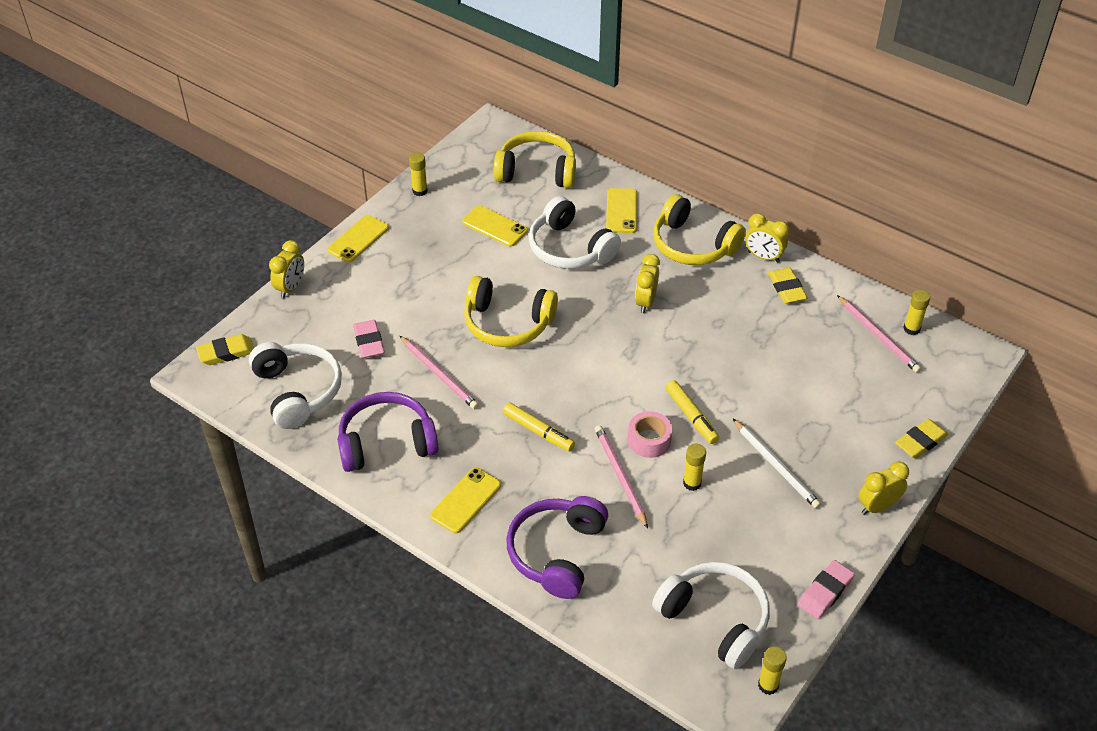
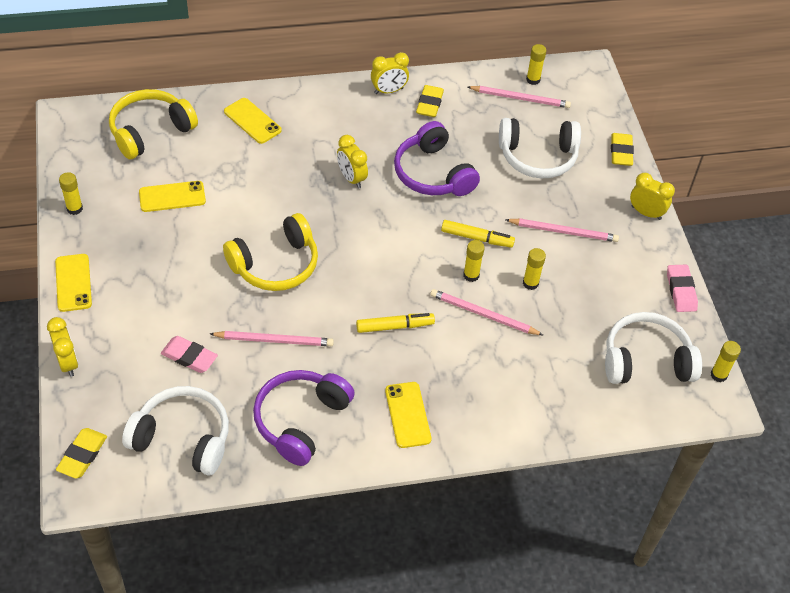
camera: 50 degrees left, 5 degrees up
(557, 553) = (508, 399): purple headphones -> purple headphones (433, 173)
(570, 248) = (250, 175): white headphones -> white headphones (537, 156)
(649, 440) = (471, 275): pink tape -> yellow glue stick
(693, 245) = (332, 113): yellow headphones -> none
(776, 466) = (563, 232): white pencil -> pink pencil
(786, 288) = (429, 104): yellow eraser -> yellow eraser turned 75 degrees clockwise
(877, 506) = (646, 213): yellow clock -> yellow clock turned 105 degrees clockwise

